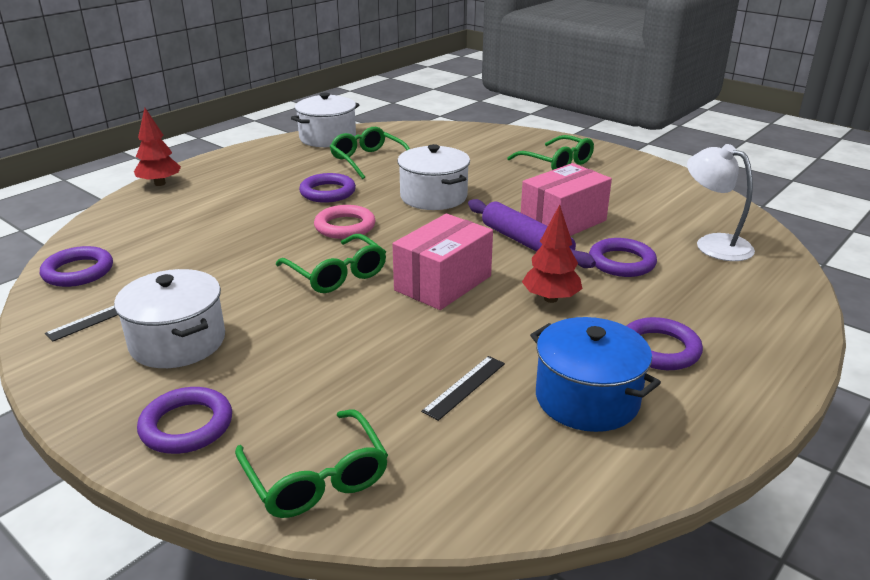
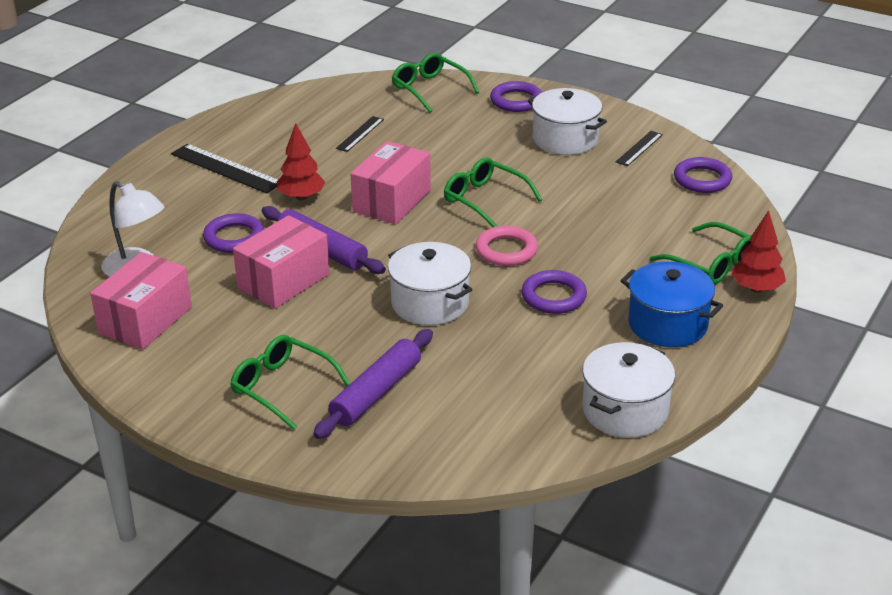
camera: 170 degrees right, 5 degrees up
(368, 160) = (537, 362): green glasses -> green glasses (710, 263)
(489, 156) = (376, 393): none -> purple rolling pin
(587, 399) = (282, 135): blue pot -> blue pot (667, 324)
(659, 349) = (226, 168): purple ring -> black ruler
(681, 206) = (145, 320): none -> pink box

